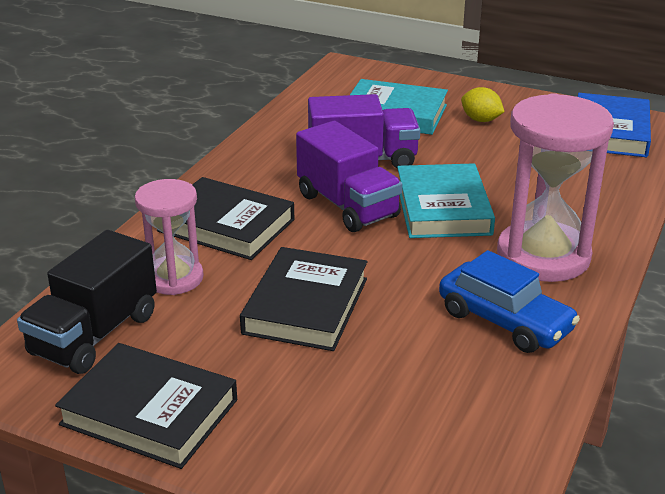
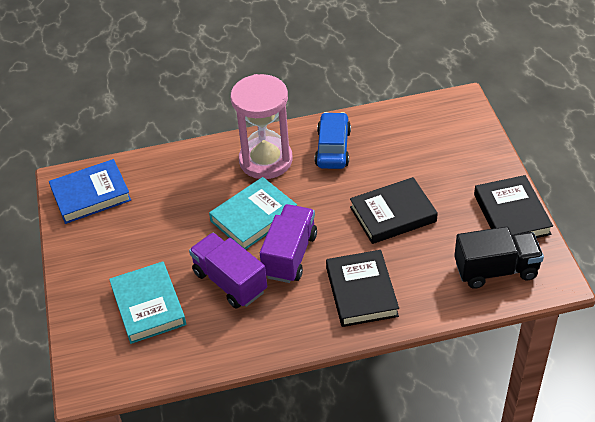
camera: 125 degrees left, 15 degrees up
(174, 278) = (427, 276): pink hourglass -> none
(481, 120) = (122, 258): yellow lemon -> none

